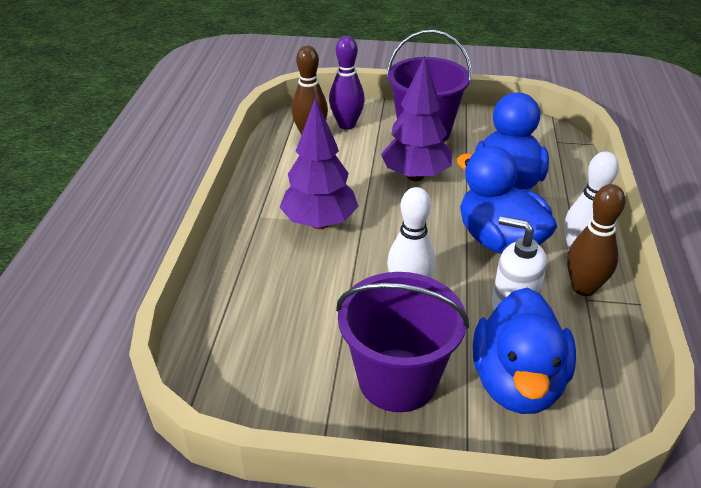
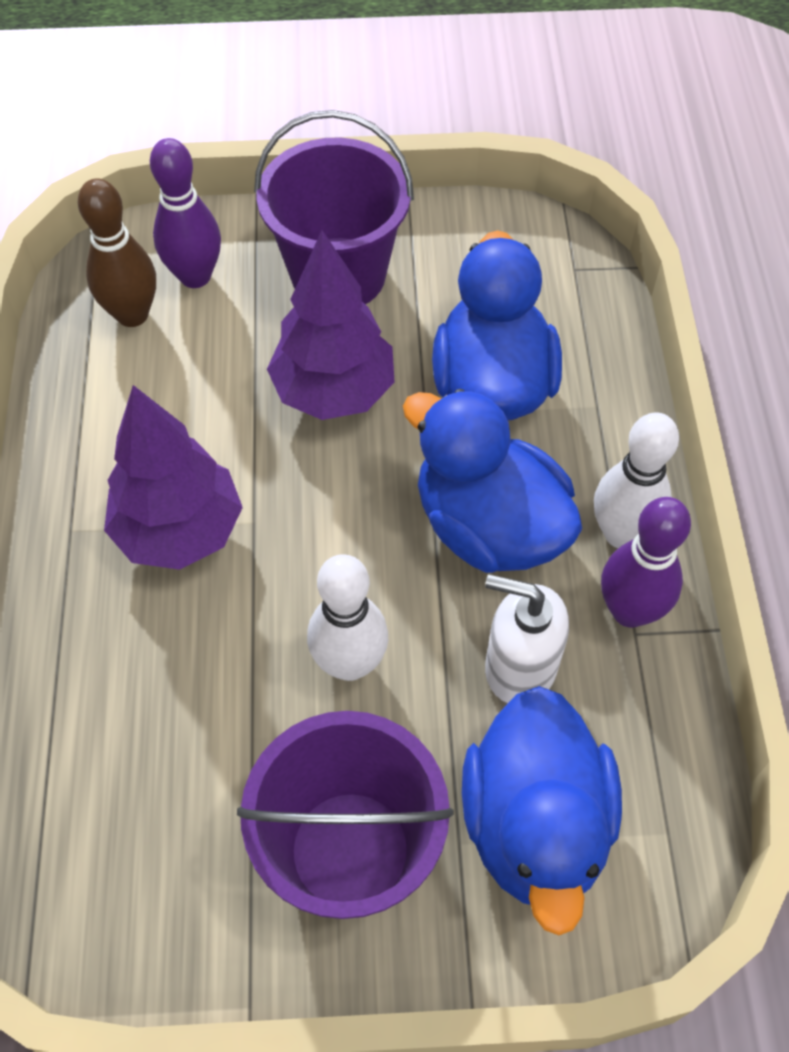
camera: 10 degrees left, 20 degrees up
(583, 288) = (630, 610): brown bowling pin -> purple bowling pin

